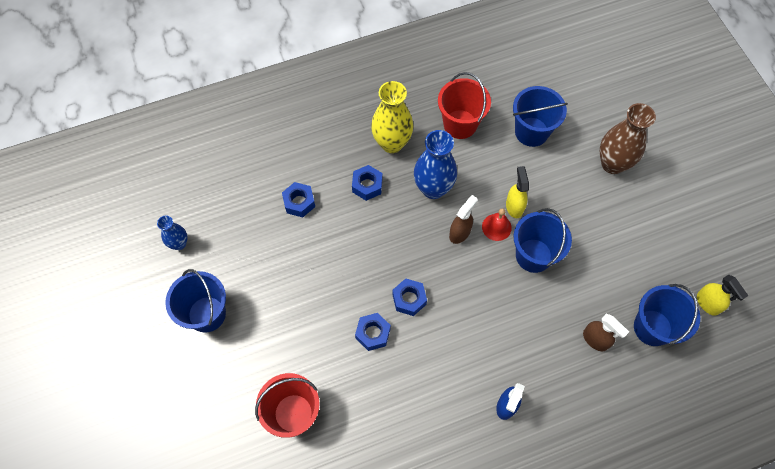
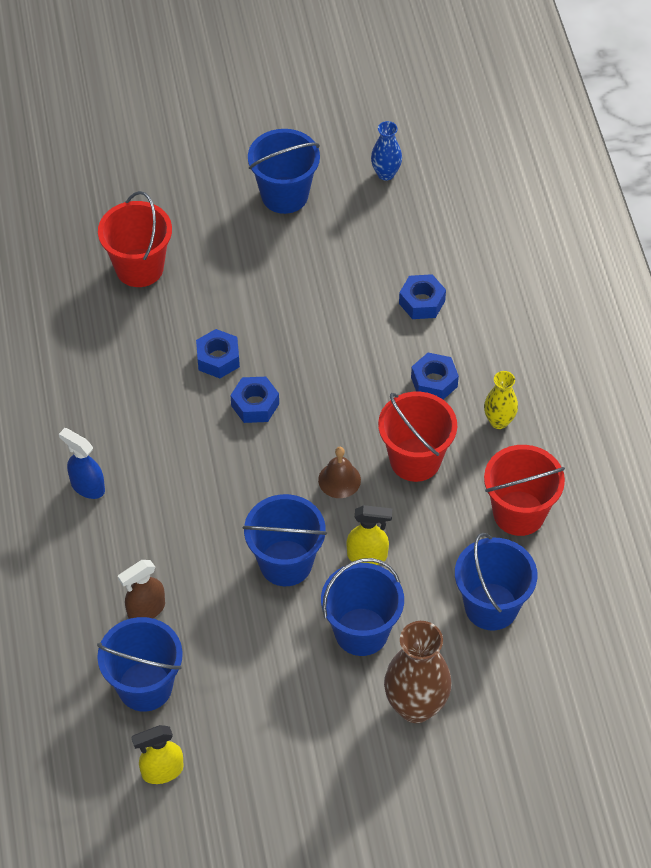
camera: 100 degrees right, 10 degrees down
(392, 143) = (499, 421): yellow vase -> yellow vase, size x0.56
(433, 188) = (415, 460): blue vase -> red bucket
(460, 232) = (339, 480): brown spray bottle -> brown bell
(496, 227) = (339, 526): red bell -> none
(571, 201) = (361, 631): none -> blue bucket

